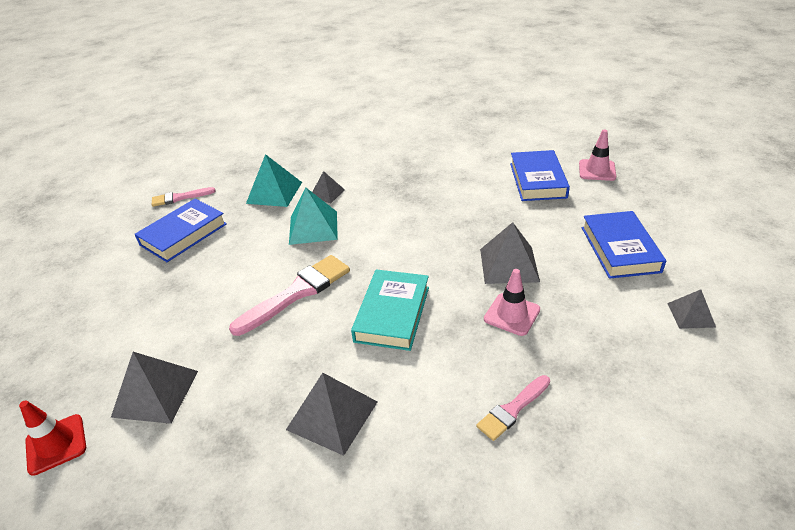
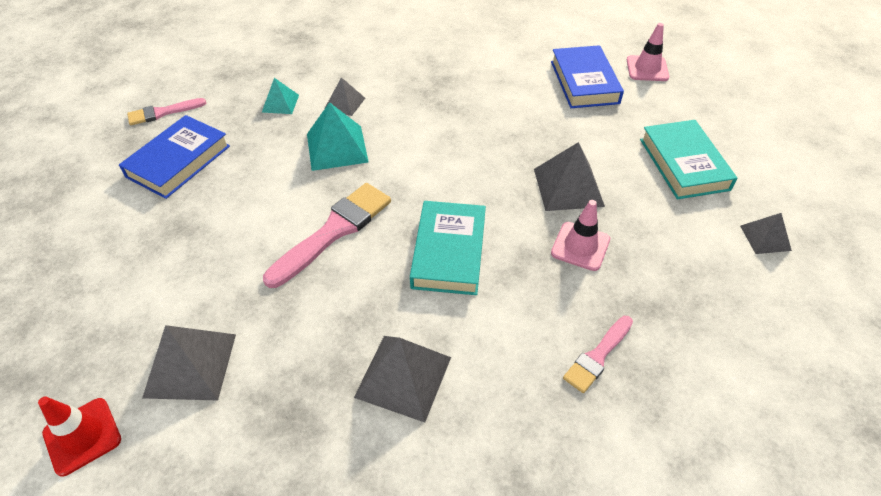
camera: 10 degrees left, 10 degrees up
(274, 192) = (280, 103): turquoise pyramid -> turquoise pyramid, size x0.59
(619, 249) = (683, 164): blue book -> turquoise book

